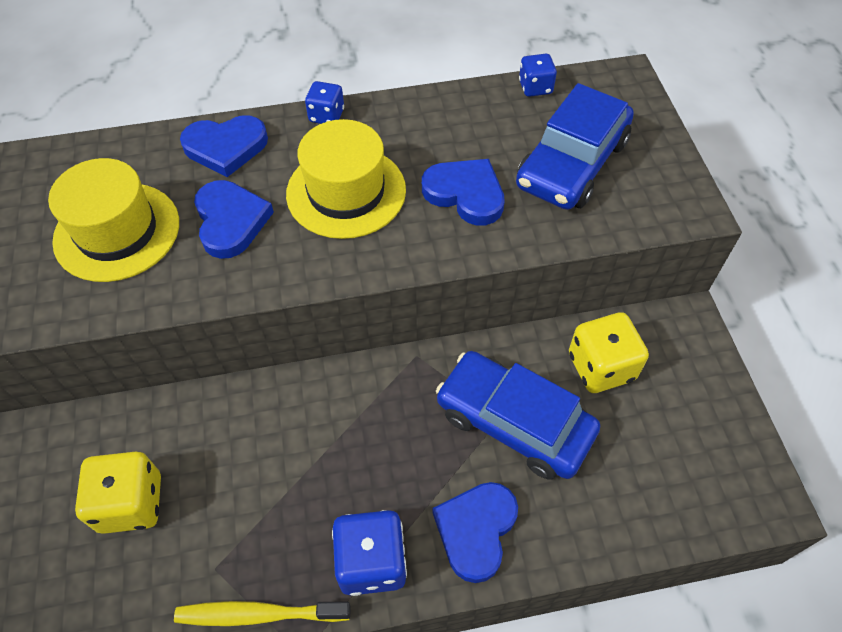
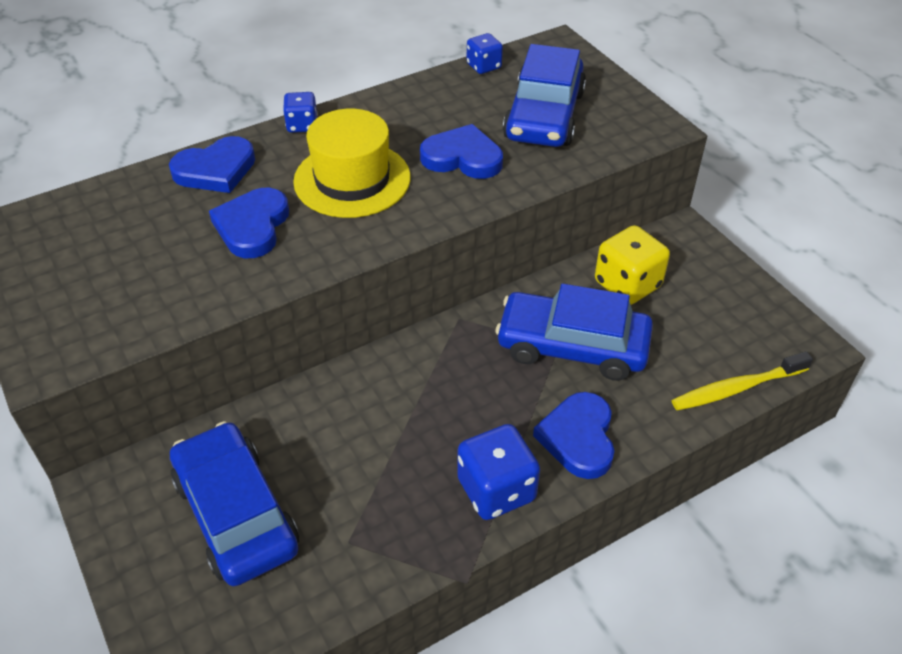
camera: 20 degrees left, 10 degrees down
(117, 231) = (140, 260): yellow hat -> none
(131, 503) = (236, 514): yellow dice -> blue car
(230, 221) = (252, 226): blue heart -> blue heart turned 135 degrees counterclockwise
(259, 614) = (410, 564): yellow toothbrush -> yellow toothbrush (736, 388)

